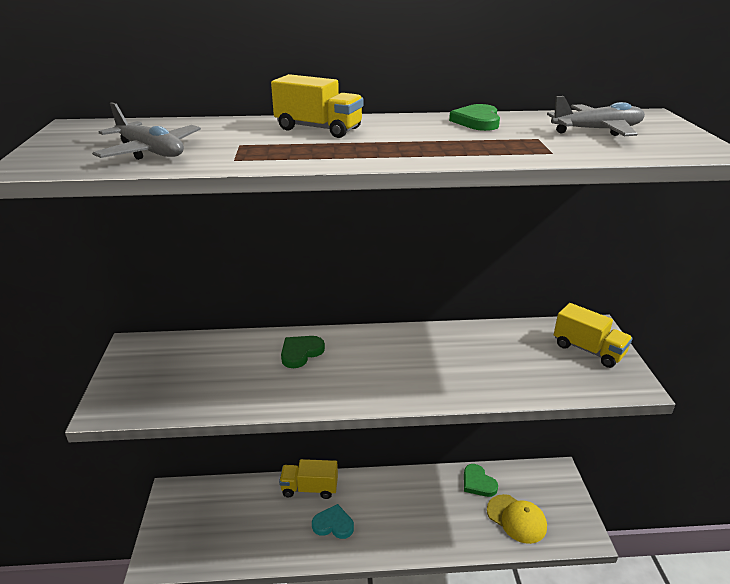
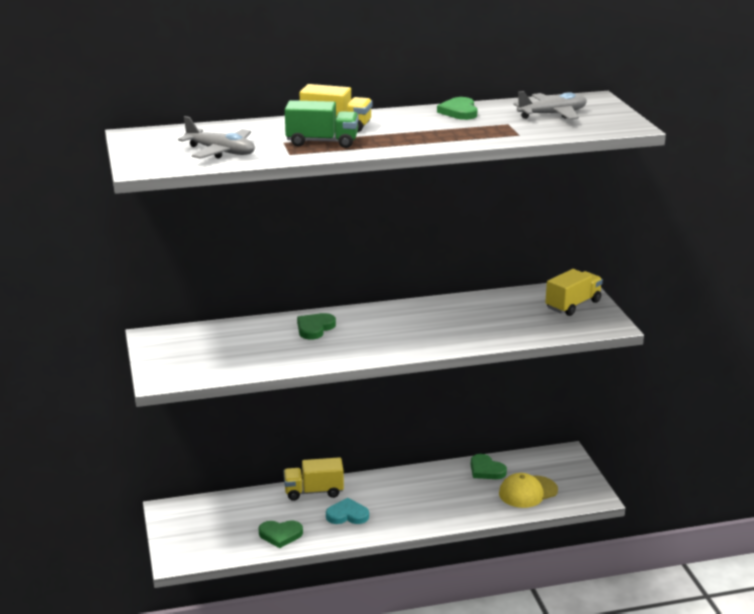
camera: 10 degrees left, 5 degrees down
(262, 542) = (280, 535): none -> green heart
(287, 147) = (322, 142): none -> green truck
(516, 519) = (527, 492): yellow cap -> yellow cap turned 120 degrees clockwise
(588, 350) = (573, 305): yellow truck -> yellow truck turned 75 degrees counterclockwise

